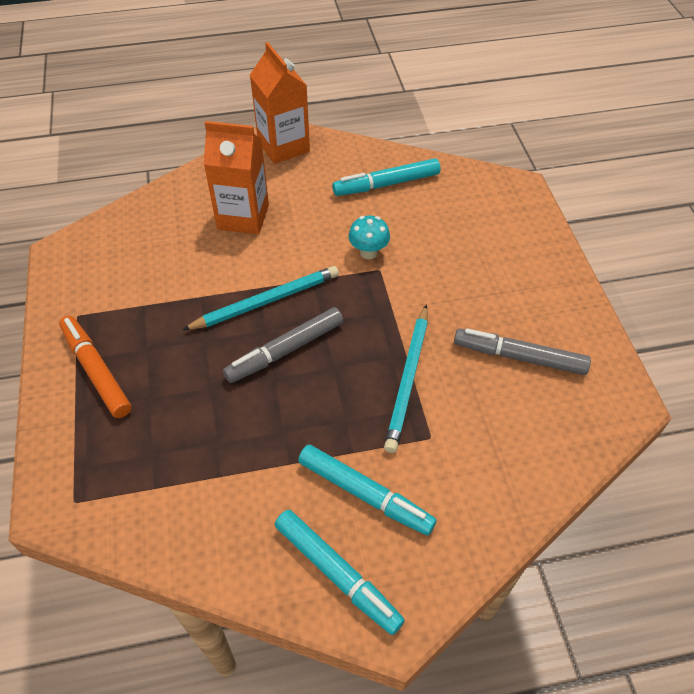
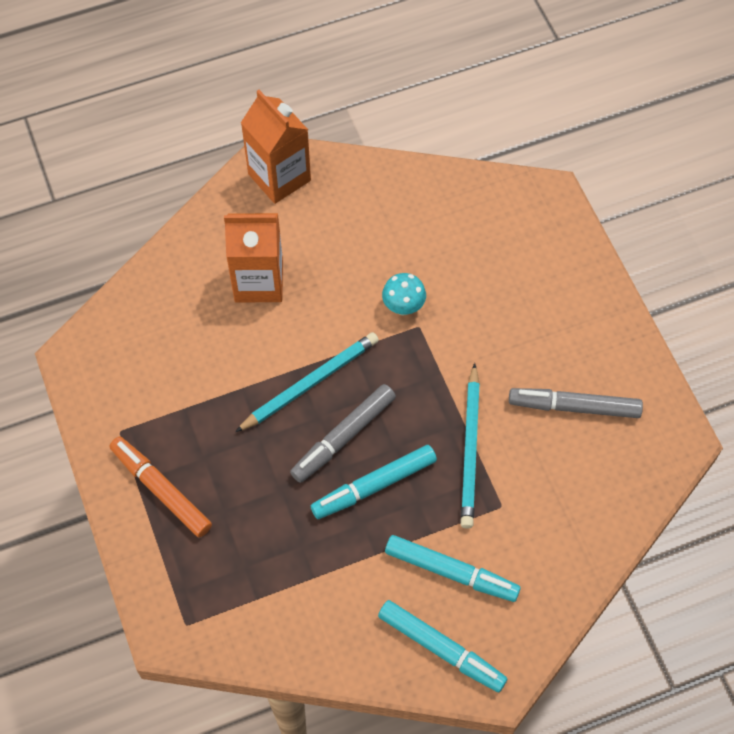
camera: 10 degrees left, 10 degrees up
(386, 184) = (405, 213): turquoise marker -> turquoise marker (374, 486)

